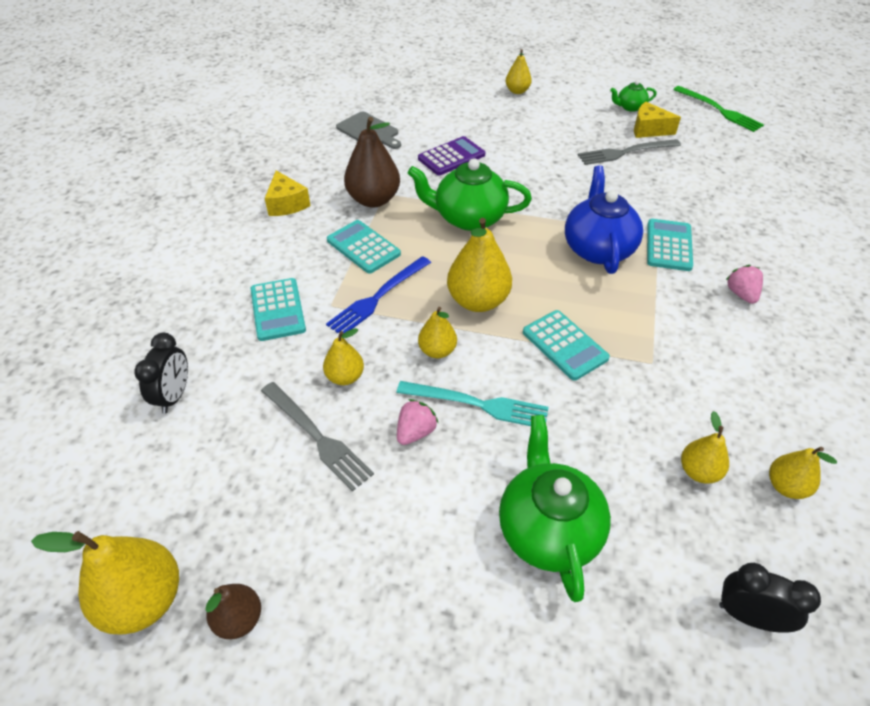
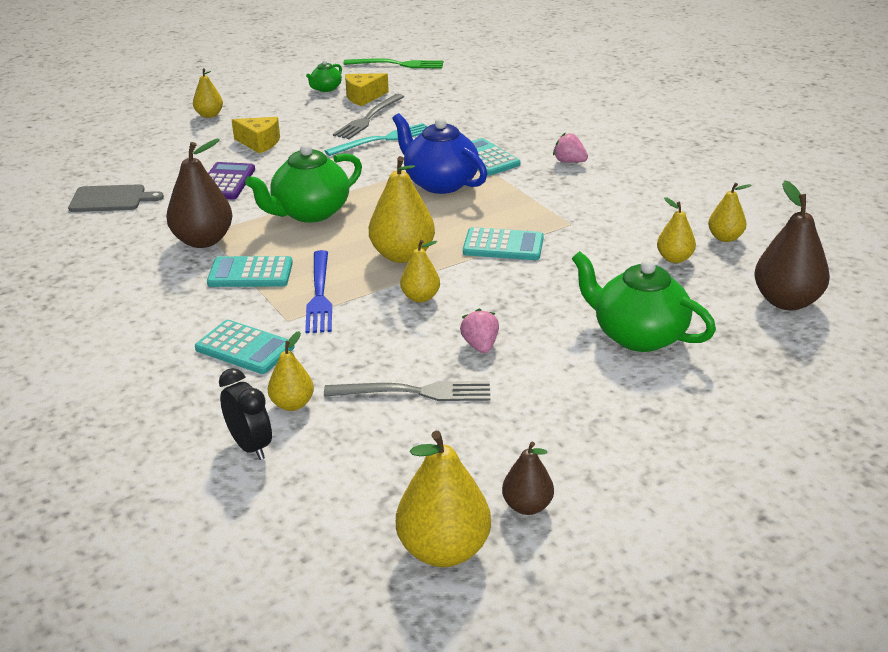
camera: 45 degrees left, 15 degrees down
(286, 204) = (120, 283): yellow cheese -> yellow cheese (259, 143)
(345, 377) = (376, 350): yellow pear -> yellow pear (292, 404)
(478, 404) = (497, 307): turquoise fork -> turquoise fork (383, 140)
(749, 616) = (786, 301): black clock -> brown pear

